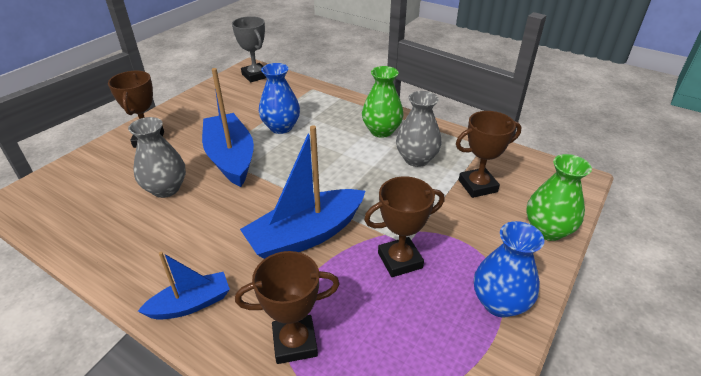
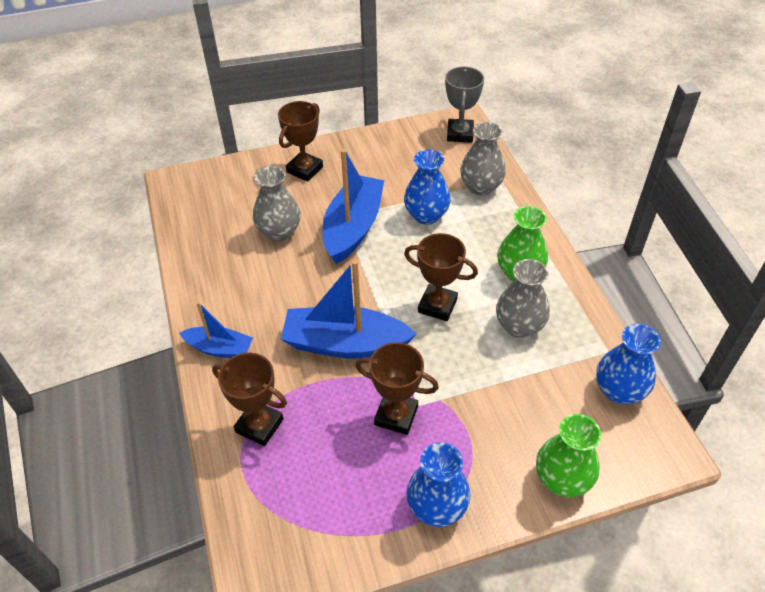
camera: 40 degrees right, 10 degrees up
(302, 97) = (481, 187): none -> grey vase
(477, 186) = (547, 392): brown trophy -> brown trophy (437, 305)
(513, 162) = (619, 391): none -> blue vase

